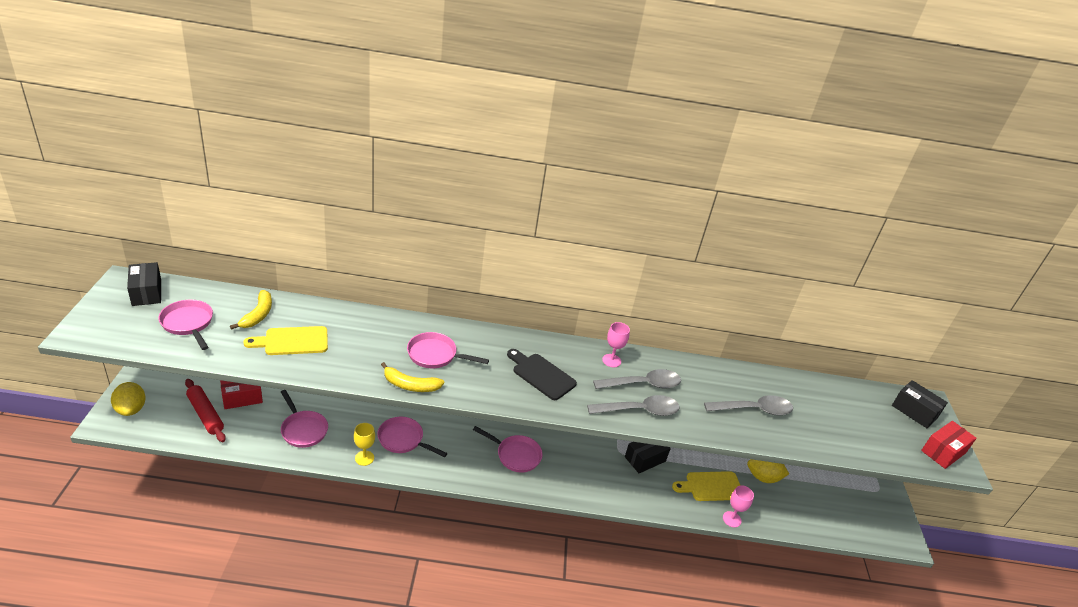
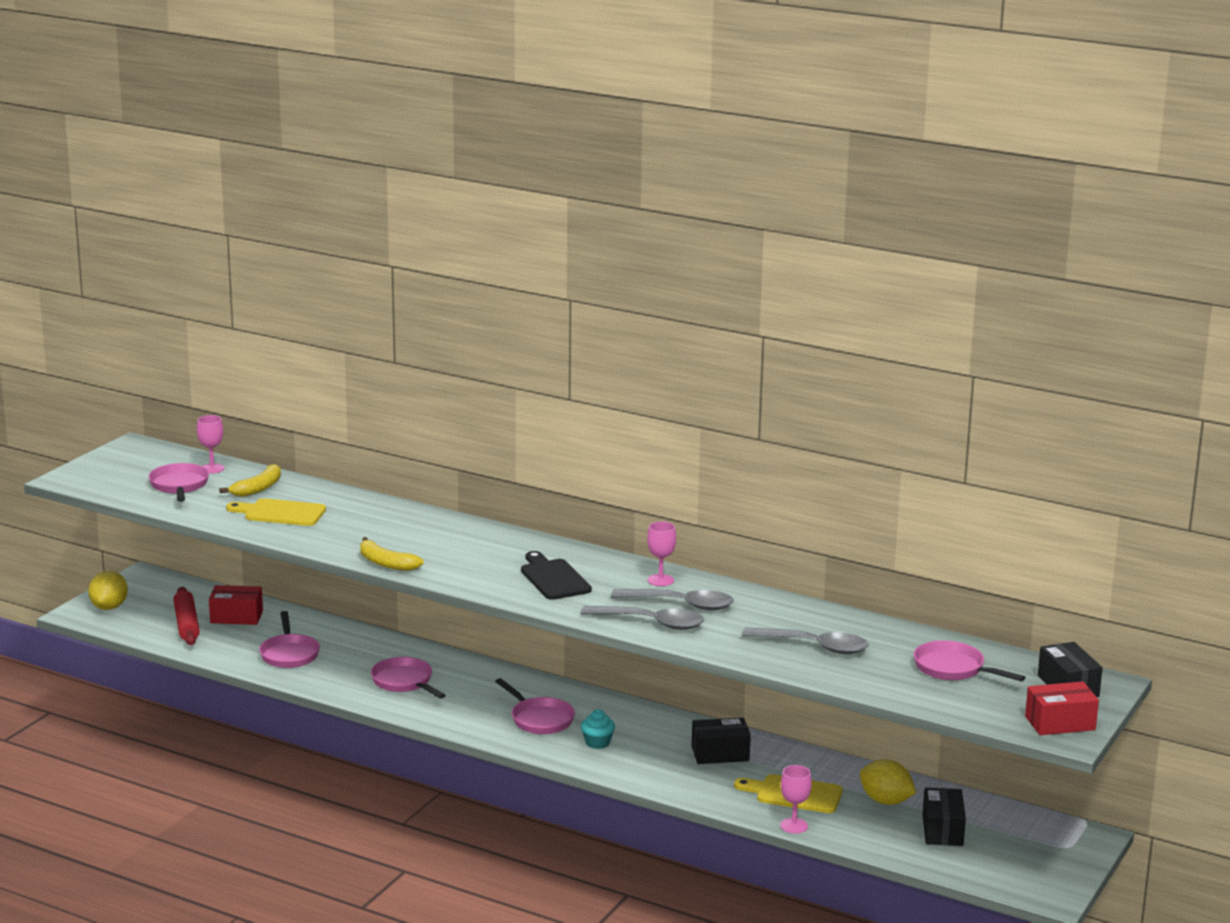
camera: 30 degrees right, 15 degrees down
(146, 292) = (151, 457): black box -> black box (942, 830)
(207, 298) = (212, 468): none -> pink goblet
(364, 458) = (345, 688): yellow goblet -> none
(435, 355) = (436, 545): pink pan -> pink pan (953, 669)
(566, 469) = (597, 743): none -> turquoise cupcake

